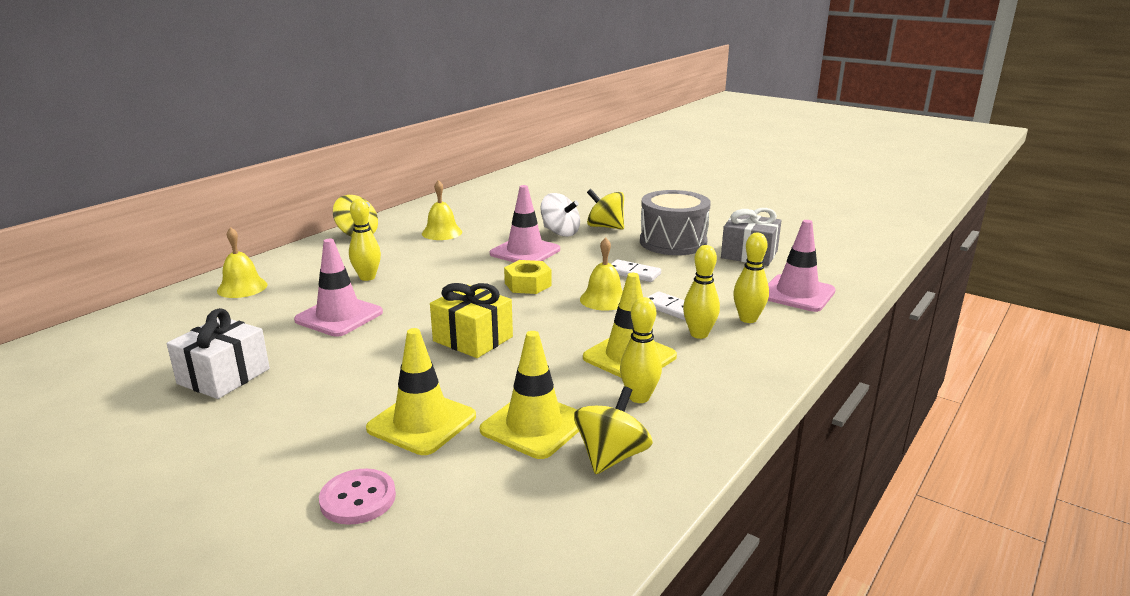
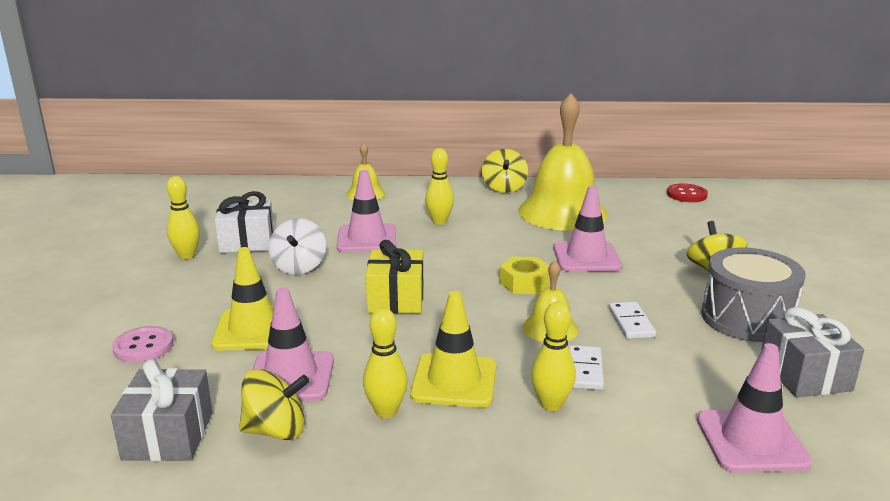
camera: 55 degrees right, 0 degrees up
(442, 232) = (562, 212): yellow bell -> yellow bell, size x2.13
(491, 191) = (686, 195): none -> red button
(534, 425) = (291, 377): yellow traffic cone -> pink traffic cone
(556, 520) = (168, 436): none -> grey gift
(560, 232) = (657, 256): white spinning top -> white spinning top (299, 267)
(748, 319) = (630, 425): yellow bowling pin -> yellow bowling pin (187, 255)

